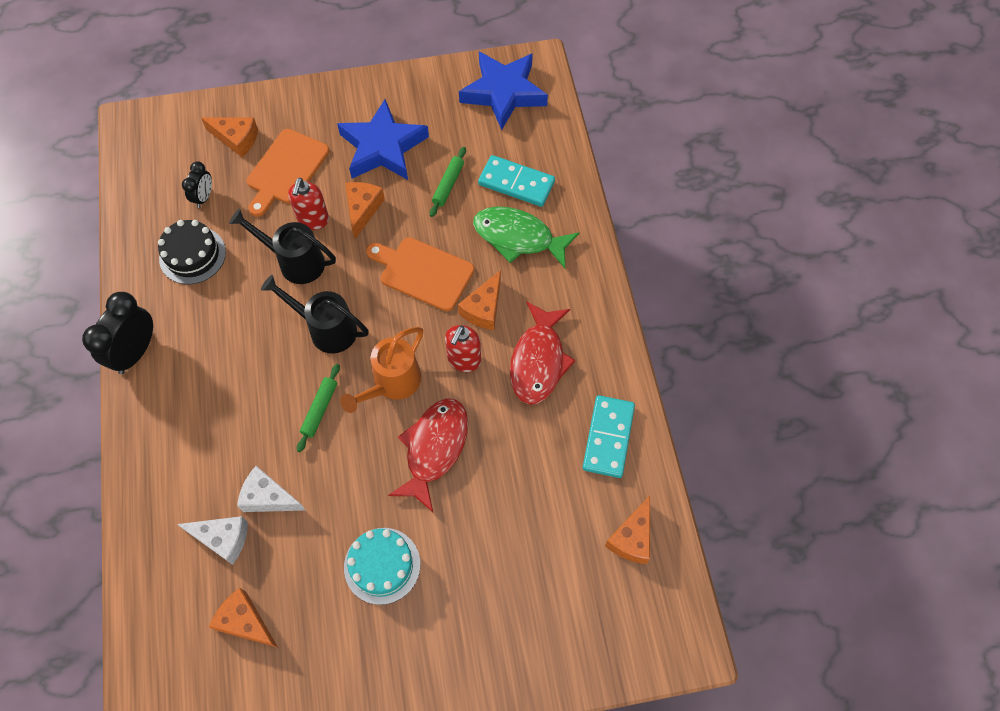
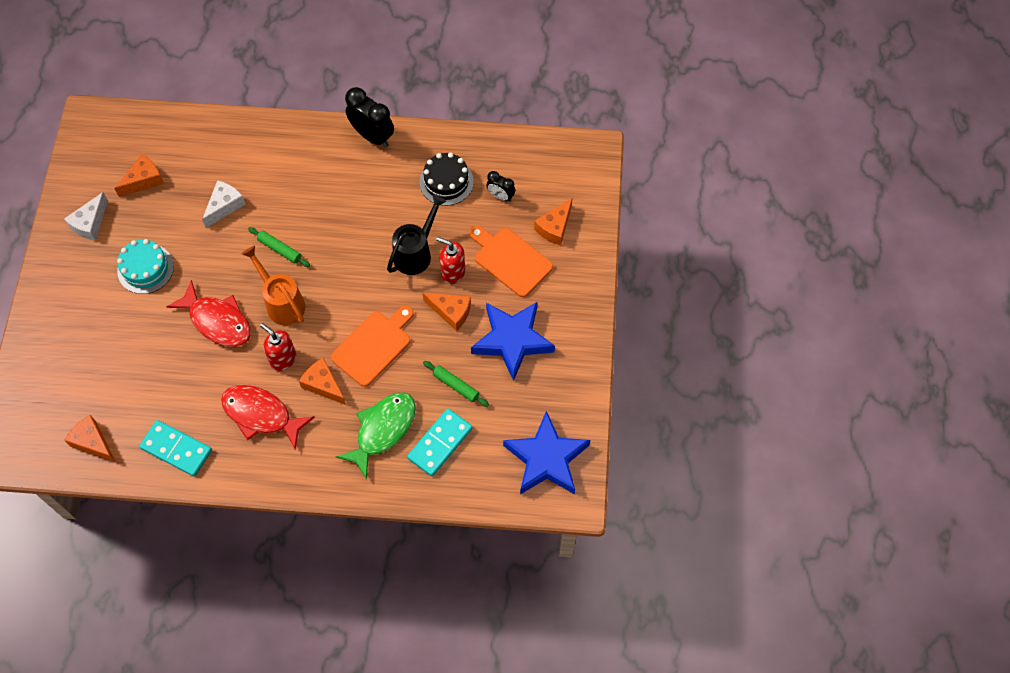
camera: 105 degrees right, 0 degrees up
(222, 539) = (206, 174): white cheese -> white cheese (90, 223)
(326, 329) = (346, 265): black watering can -> none

